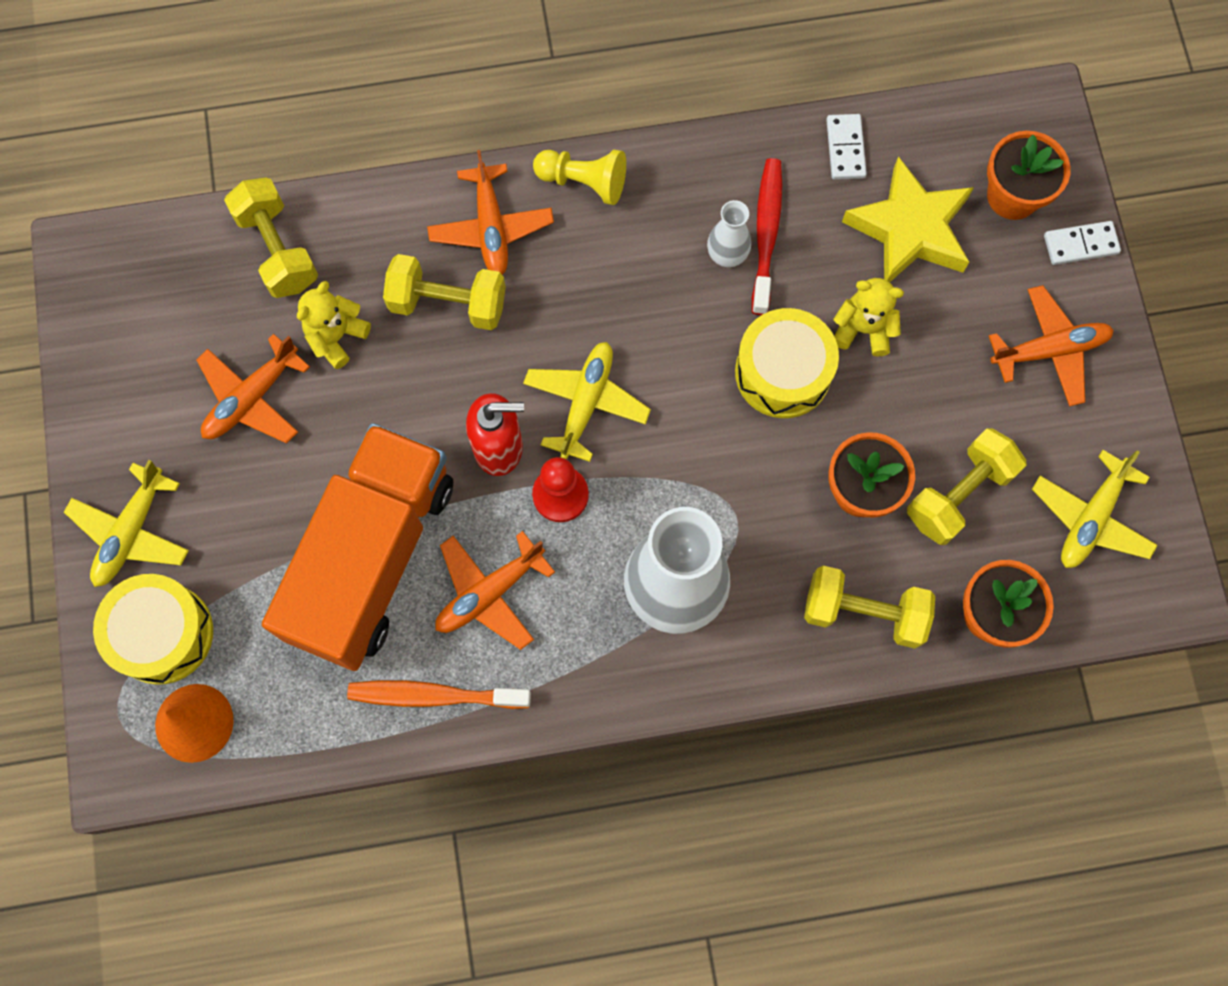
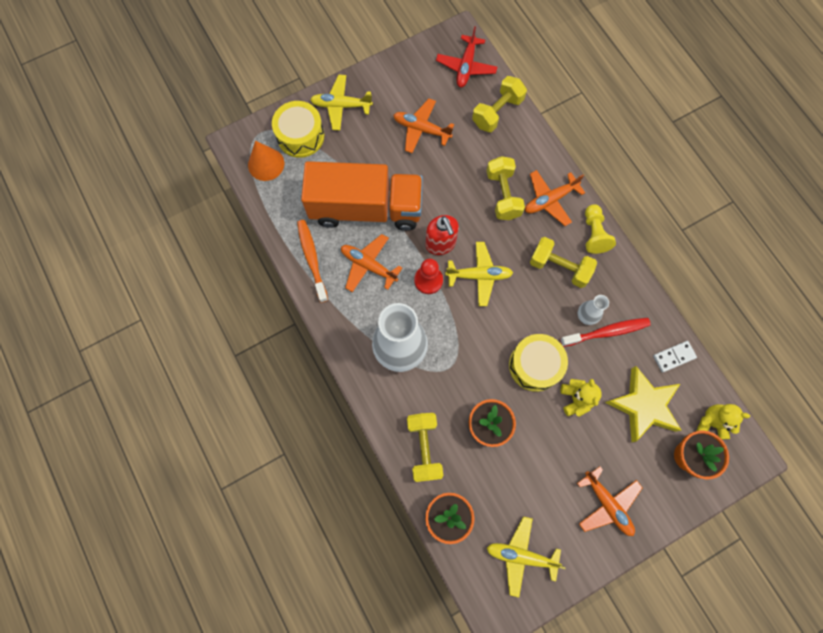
camera: 70 degrees right, 0 degrees up
(156, 268) = (466, 66): none -> red plane
(336, 337) = (465, 153): yellow teddy bear -> yellow teddy bear (712, 422)
(959, 494) = (506, 478): yellow dumbbell -> yellow dumbbell (559, 267)
(1080, 244) = (677, 503): white domino -> none

